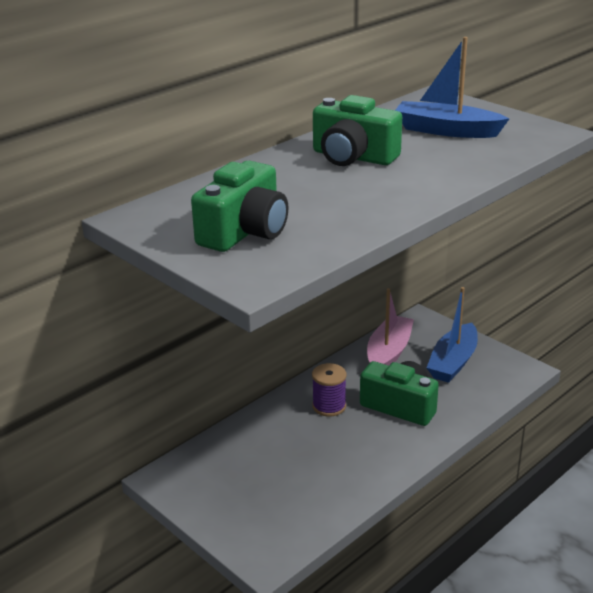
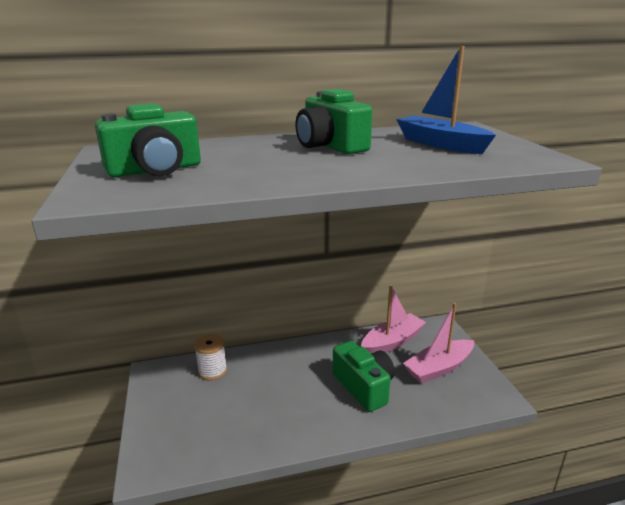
camera: 30 degrees right, 5 degrees down
(230, 451) = (212, 371): none -> white spool
(329, 406) = (310, 366): purple spool -> none
(453, 362) = (439, 368): blue boat -> pink boat

